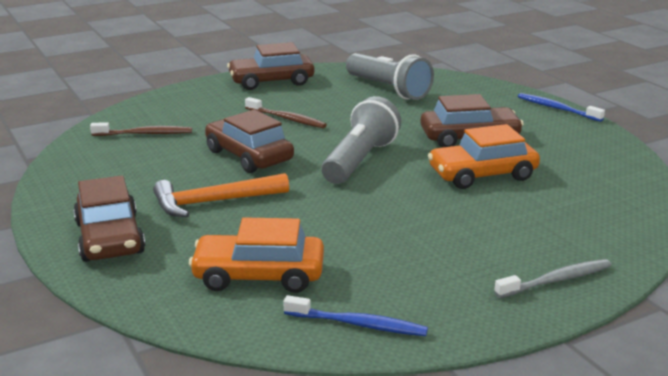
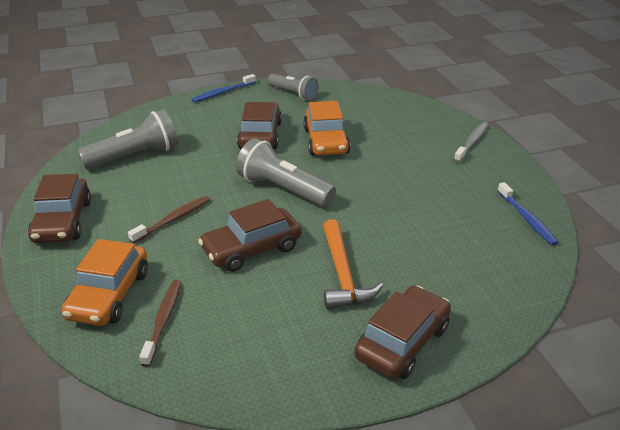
camera: 80 degrees left, 10 degrees up
(110, 238) = (402, 342): brown car -> brown car turned 45 degrees counterclockwise
(259, 275) = (468, 256): orange car -> orange car (109, 295)
(358, 324) = (527, 219): blue toothbrush -> blue toothbrush turned 135 degrees clockwise
(556, 280) = (472, 142): grey toothbrush -> grey toothbrush turned 45 degrees clockwise
(592, 146) = (293, 94): none -> grey flashlight

